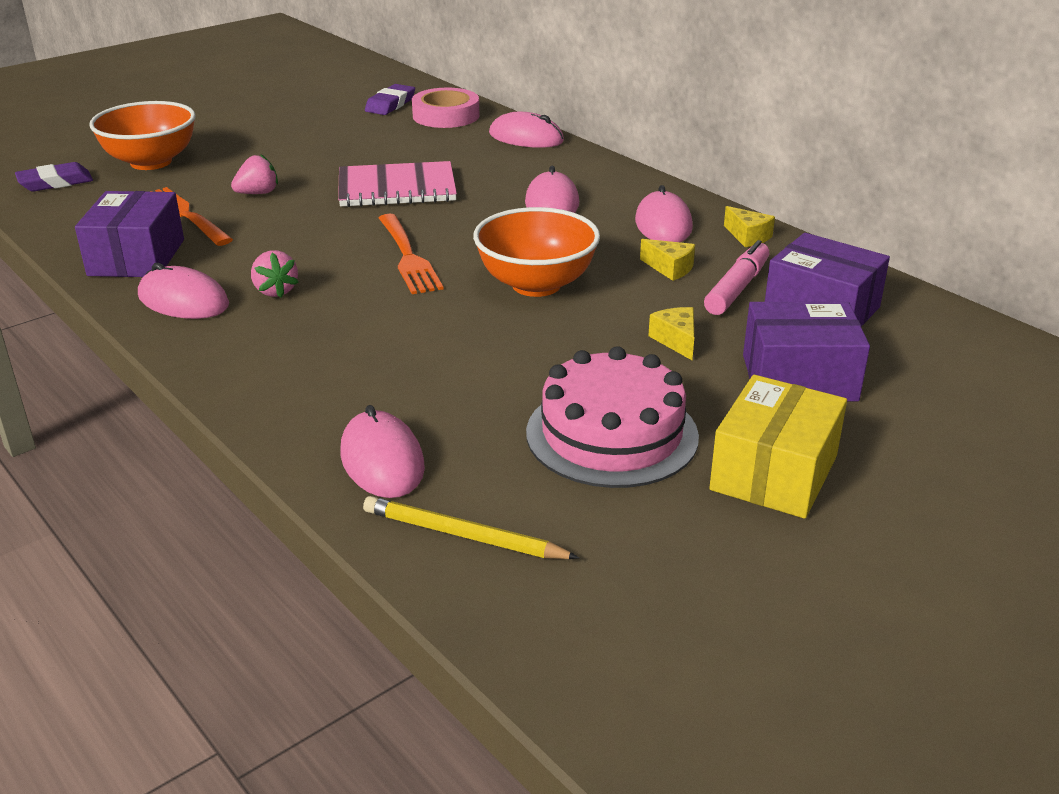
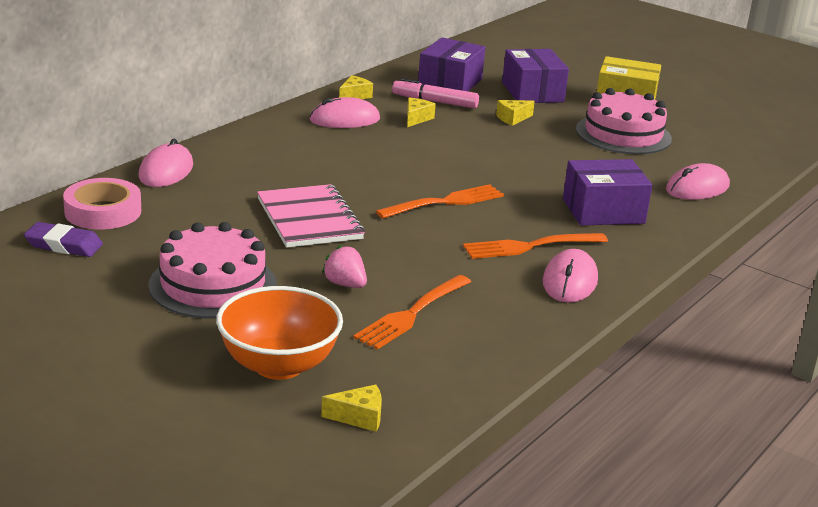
camera: 105 degrees left, 5 degrees down
(55, 182) = (359, 417): purple eraser -> yellow cheese
(136, 257) = (511, 319): purple box -> purple box (603, 211)
(275, 291) = (530, 246): pink strawberry -> orange fork
(292, 147) = (213, 285): none -> pink cake
(463, 535) = (736, 164): yellow pencil -> none
(536, 284) = (464, 157): orange bowl -> none
(552, 203) = (320, 156): pink mouse -> none

